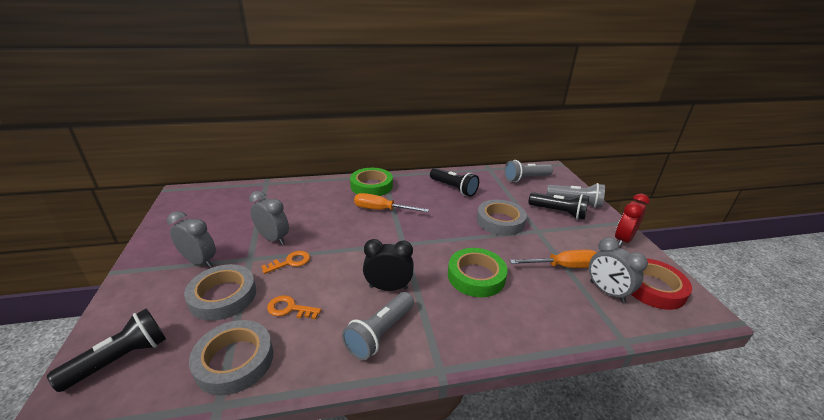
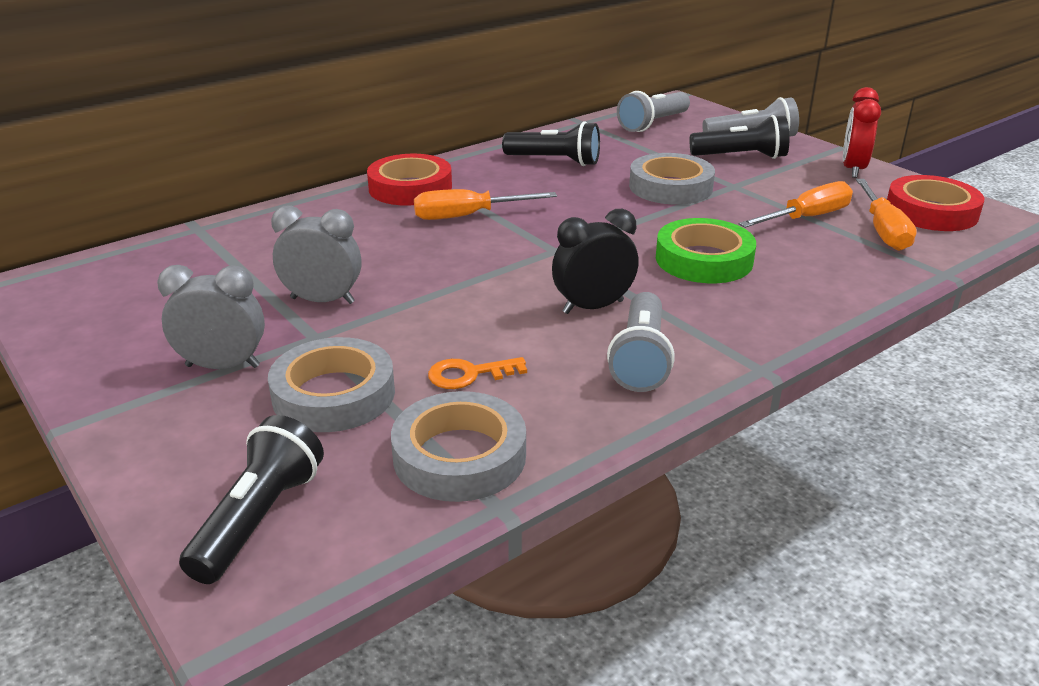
camera: 25 degrees left, 0 degrees up
(290, 262) = (396, 321): orange key -> none
(371, 186) = (410, 188): green tape -> red tape
(606, 291) = (883, 230): grey clock -> orange screwdriver

